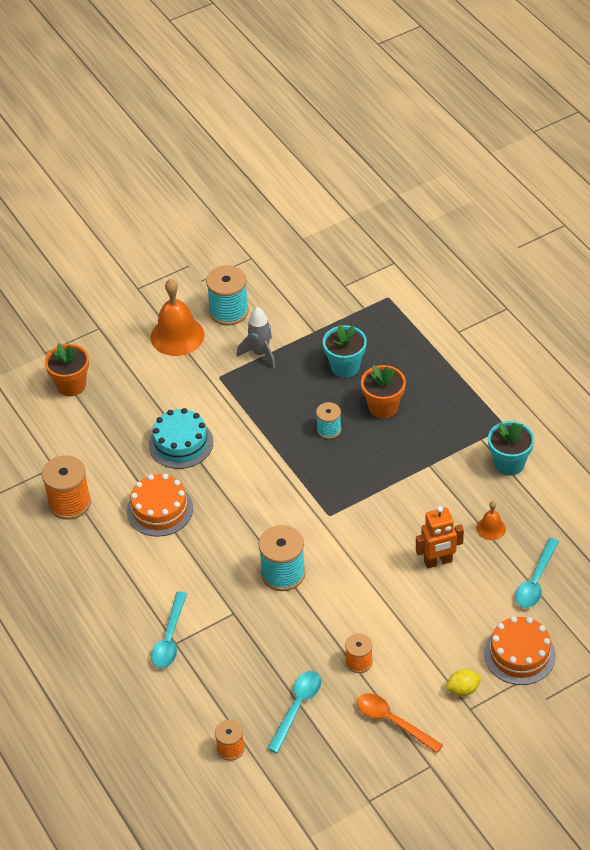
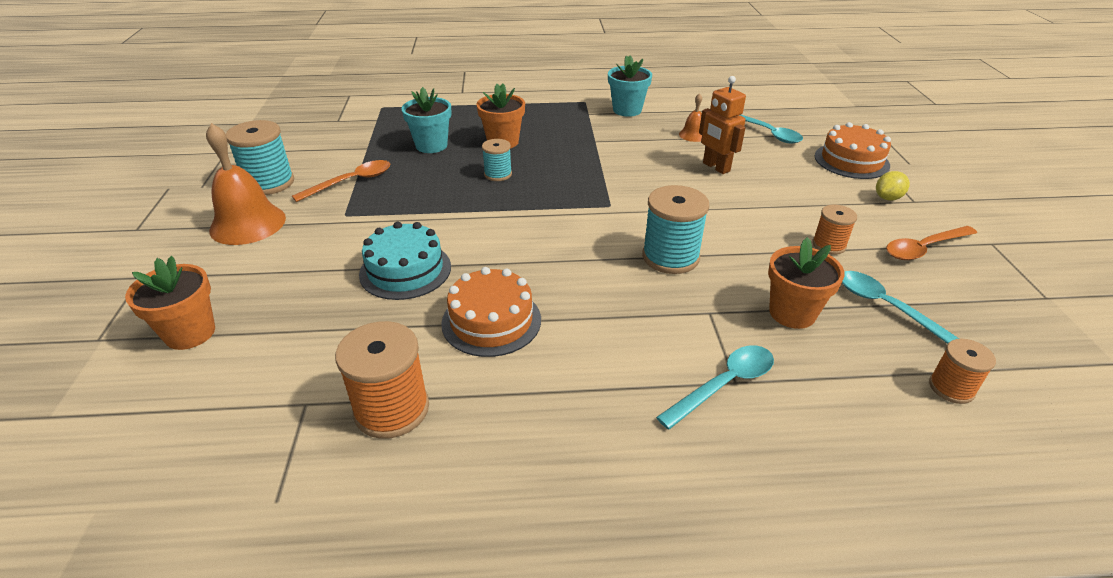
camera: 65 degrees left, 10 degrees down
(169, 638) = (724, 385): turquoise spoon -> turquoise spoon turned 75 degrees counterclockwise
(259, 656) = (792, 313): none -> orange flower pot
(260, 353) = (351, 182): grey rocket -> orange spoon
(438, 562) = (716, 167): orange robot -> orange robot turned 135 degrees clockwise
(463, 690) = (887, 198): yellow lemon -> yellow lemon turned 45 degrees clockwise

